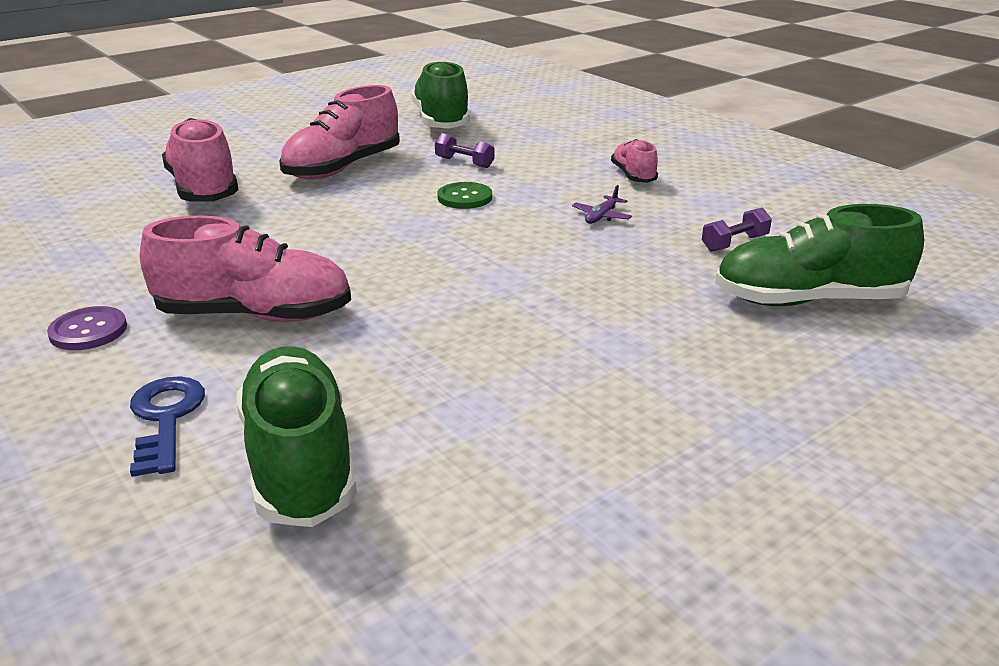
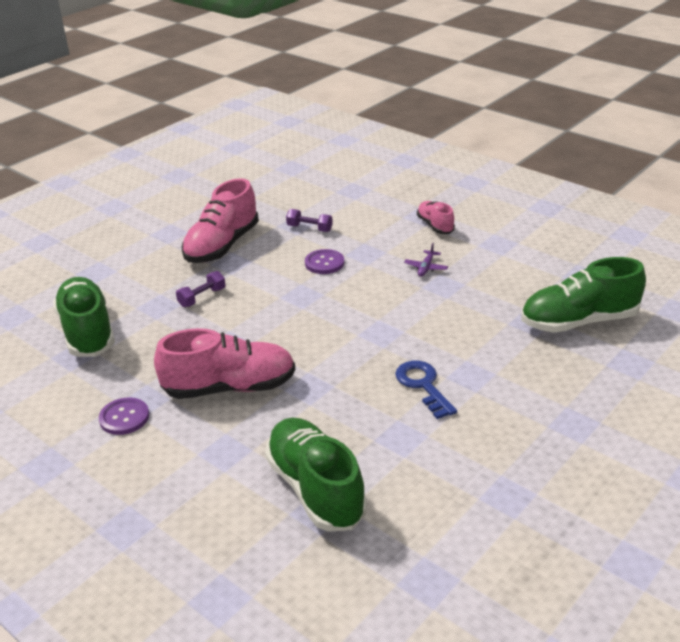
camera: 10 degrees left, 5 degrees up
(166, 419) = (217, 474): blue key -> blue key (423, 386)
(204, 189) = (129, 281): pink shoe -> none
(441, 121) = (274, 187): green shoe -> green shoe (87, 332)
(465, 197) = (324, 263): green button -> purple button
(734, 243) = (521, 279): purple dumbbell -> purple dumbbell (202, 297)

